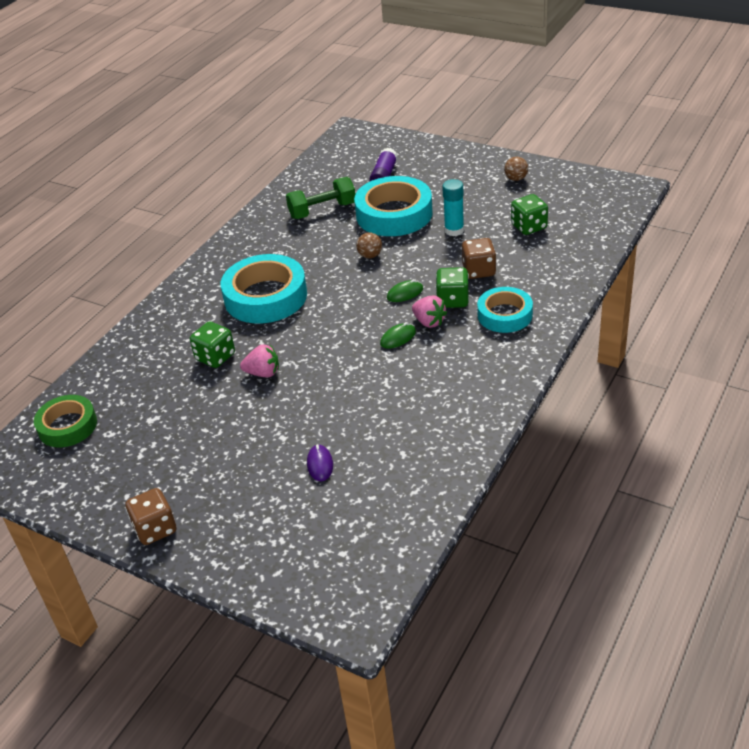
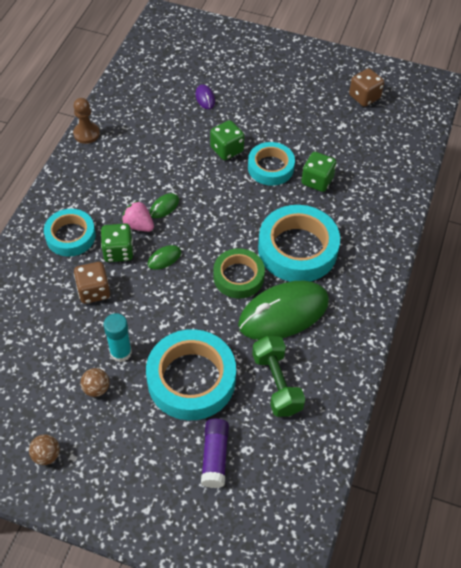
camera: 165 degrees right, 15 degrees up
(67, 426) = (403, 116): green tape -> green tape (238, 277)
(155, 529) = (300, 53): brown dice -> brown dice (364, 97)
(263, 373) = (270, 167): pink strawberry -> turquoise tape
(299, 251) = (283, 313): none -> green mouse
(322, 210) = (276, 383): green dumbbell -> green dumbbell turned 75 degrees counterclockwise
(370, 256) = (207, 309): brown ball -> brown ball (96, 388)
(489, 423) = (86, 134): none -> brown pawn
(529, 227) = (38, 361): green dice -> green dice (227, 149)

